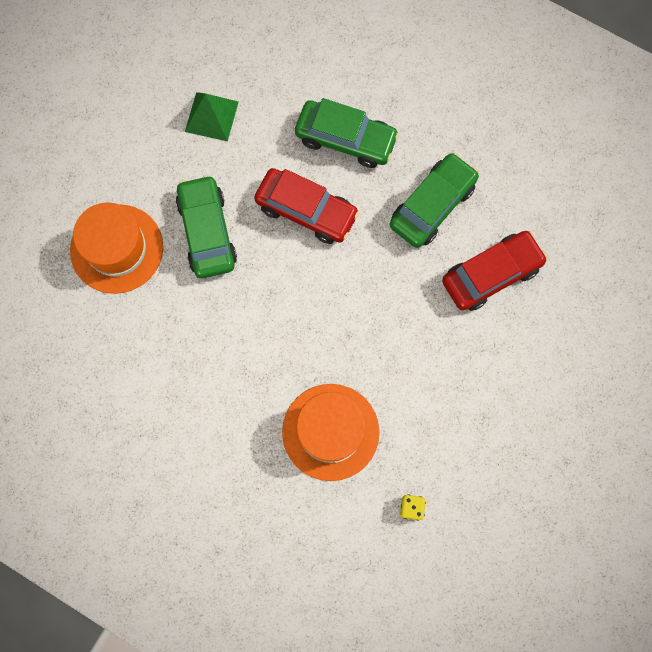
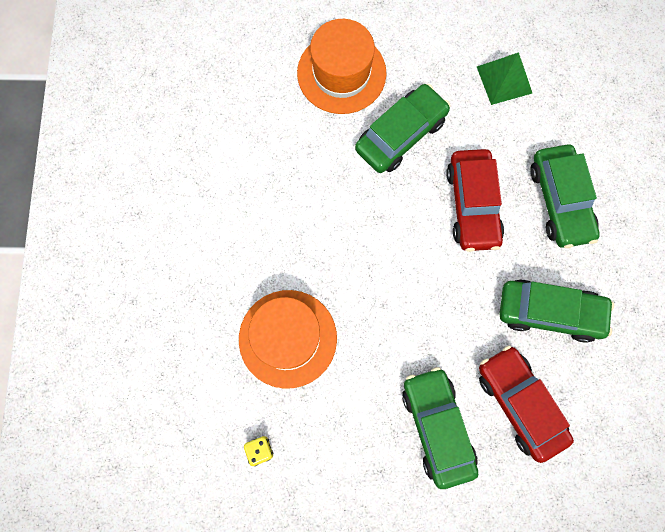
camera: 60 degrees right, 0 degrees up
(473, 351) = (437, 427): none -> green car
(491, 274) = (519, 403): red car -> red car turned 150 degrees counterclockwise

